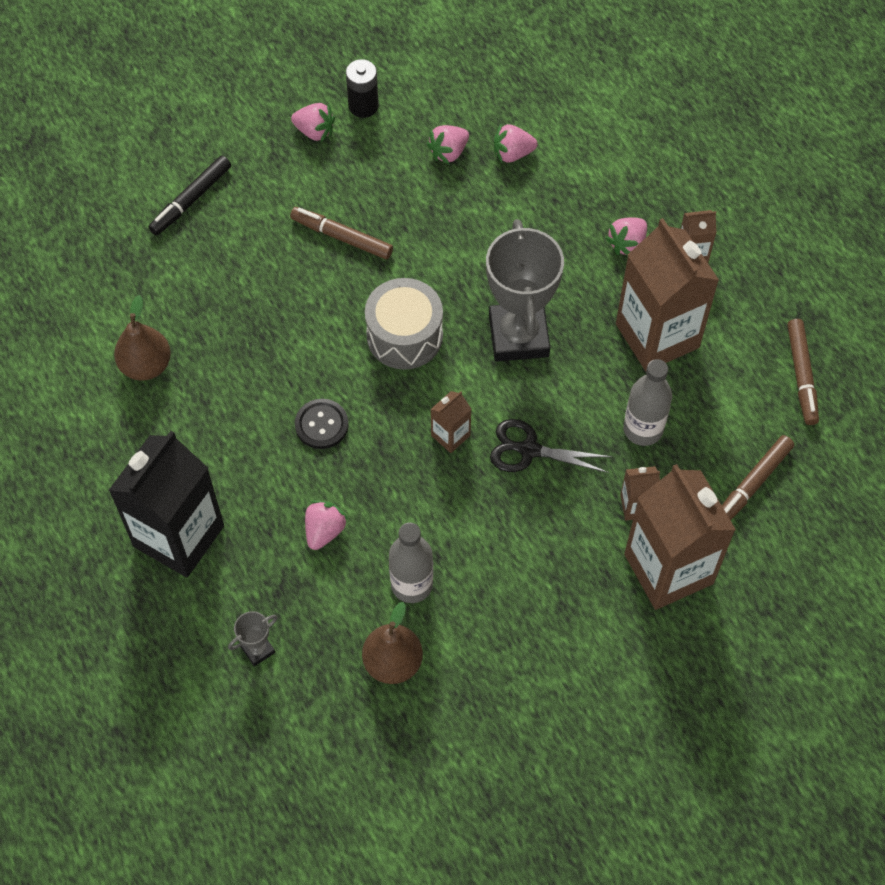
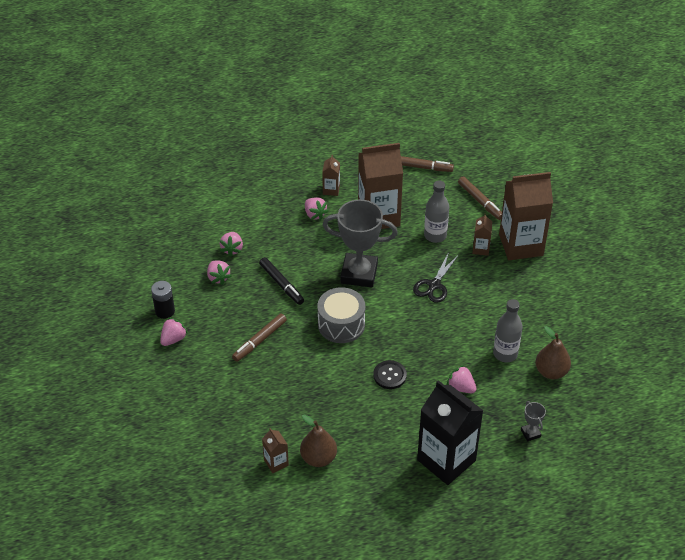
camera: 75 degrees left, 15 degrees down
(191, 200) = (199, 413): black marker -> black marker (281, 284)
(450, 435) = (415, 317): brown carton -> brown carton (276, 462)

